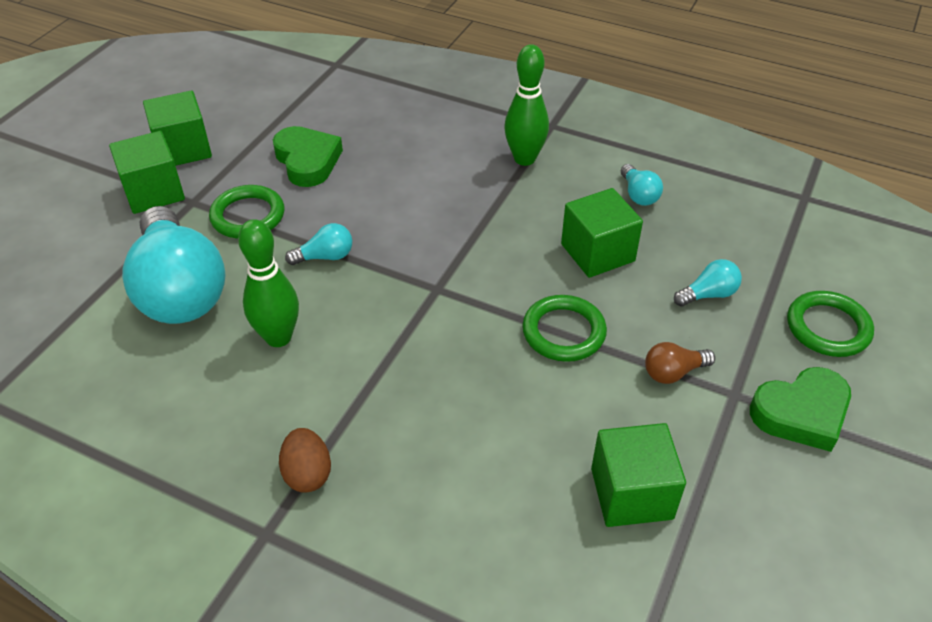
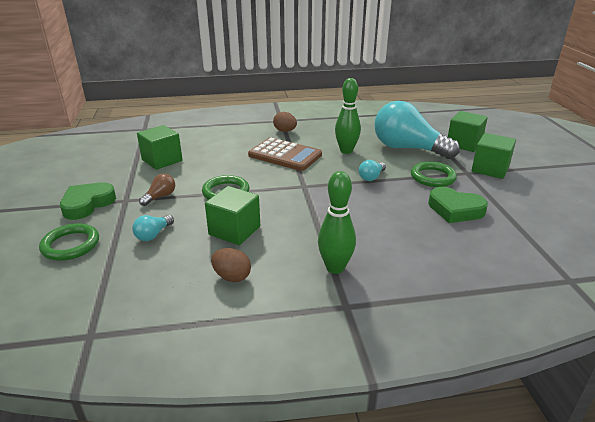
camera: 145 degrees right, 15 degrees down
(183, 149) = (522, 189): green cube -> green cube (464, 144)
(391, 381) = (285, 155): none -> brown calculator
(638, 195) = (232, 277): turquoise light bulb -> brown egg

